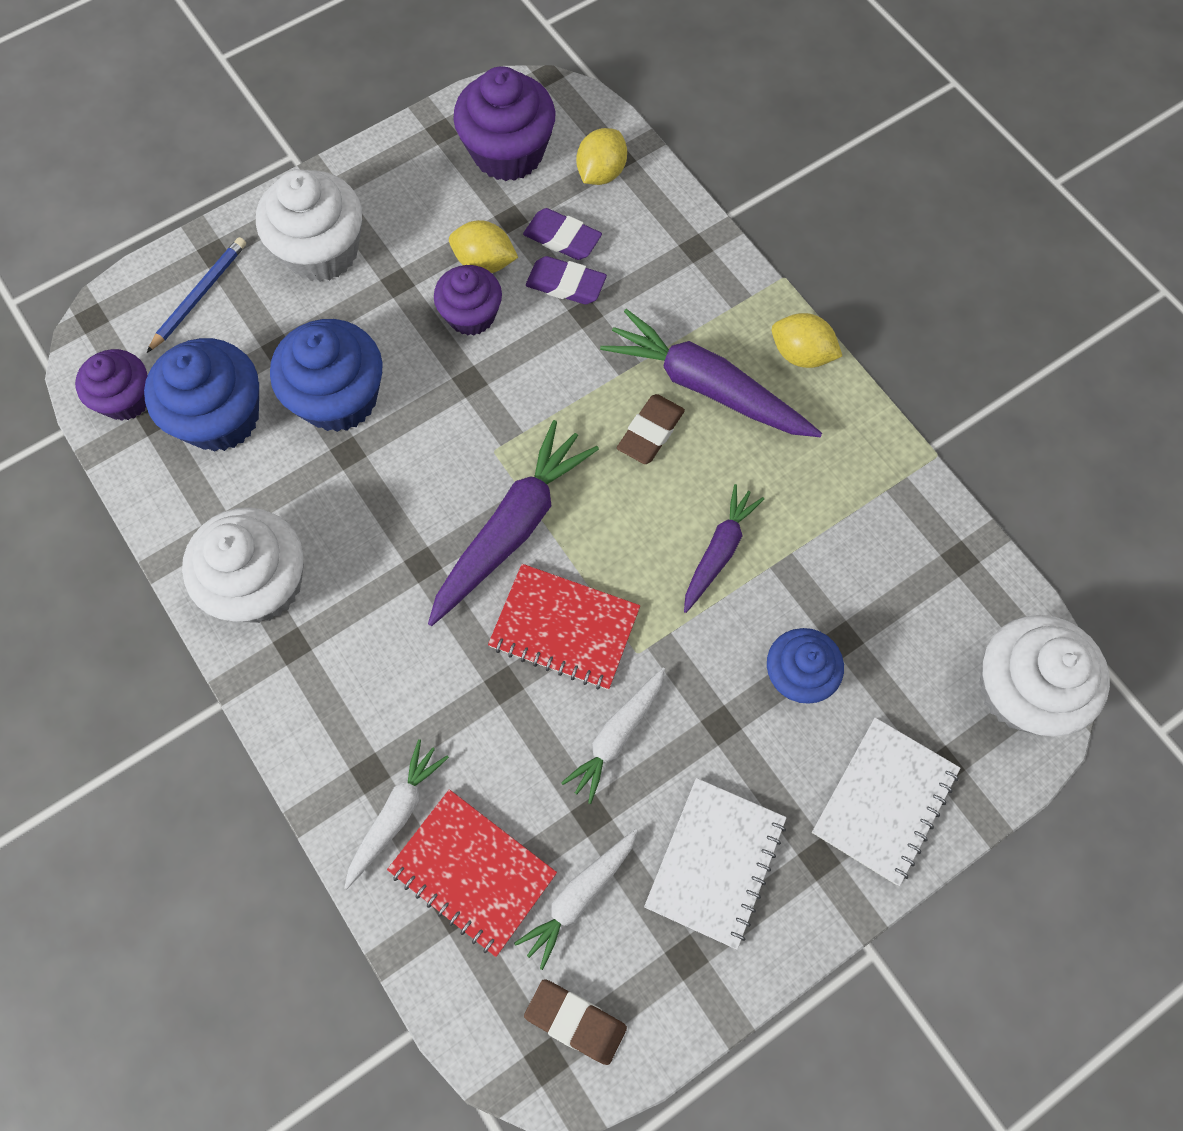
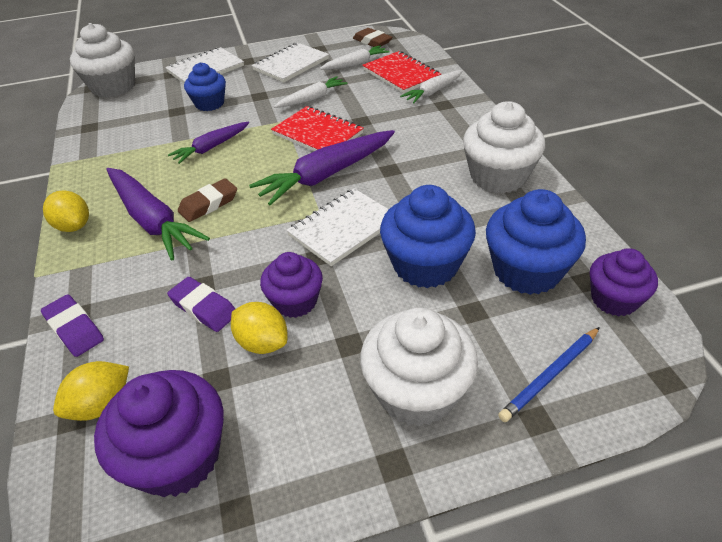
camera: 160 degrees left, 25 degrees down
(453, 431) = (343, 228): none -> white notebook
(562, 238) = (182, 348): purple eraser -> purple eraser (74, 329)

